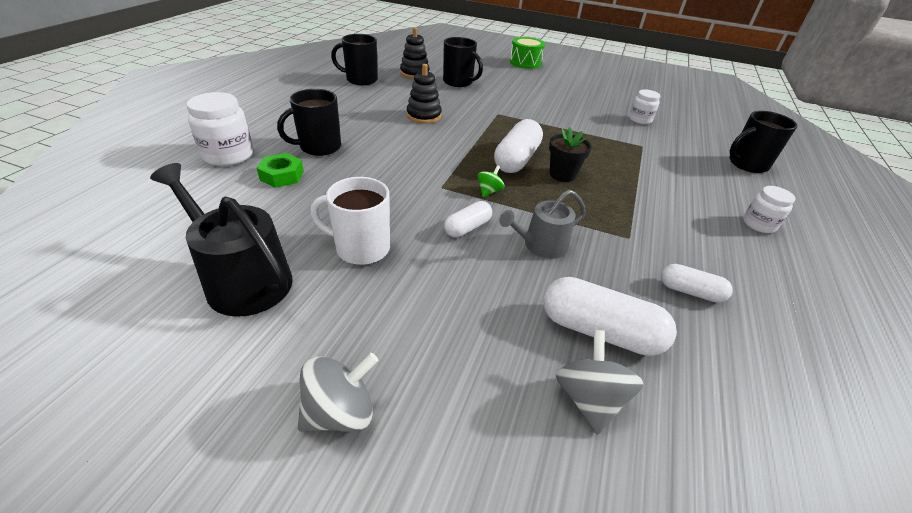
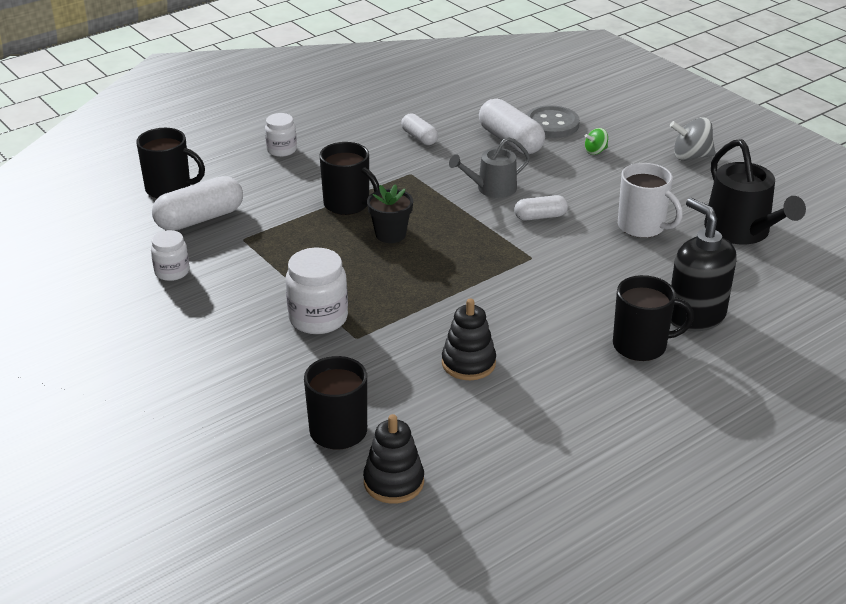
camera: 145 degrees left, 5 degrees down
(228, 155) = (755, 363): white jar -> white jar (318, 318)
(282, 176) = (695, 316): green nut -> black soap dispenser
(361, 80) = (510, 488): black mug -> black mug (347, 204)
(489, 191) = (488, 240): green spinning top -> green spinning top (595, 151)
(516, 159) = (418, 264): white capsule -> white capsule (200, 219)
(525, 63) = (133, 458): green drum -> none
(541, 245) = (492, 188): grey watering can -> grey watering can turned 150 degrees clockwise
(589, 399) = (551, 124): grey spinning top -> grey button

